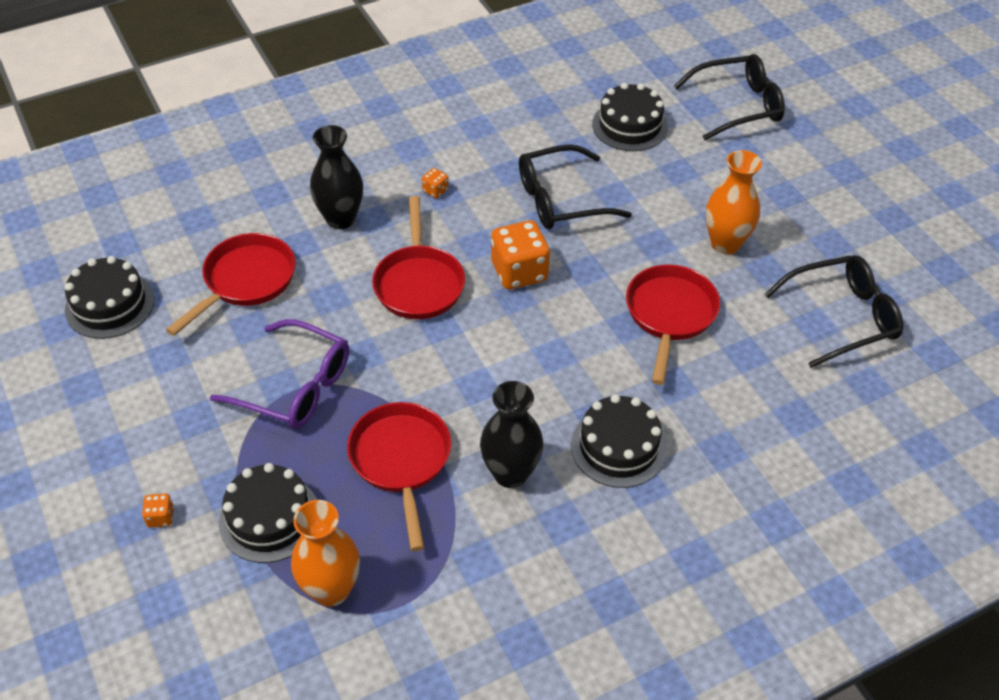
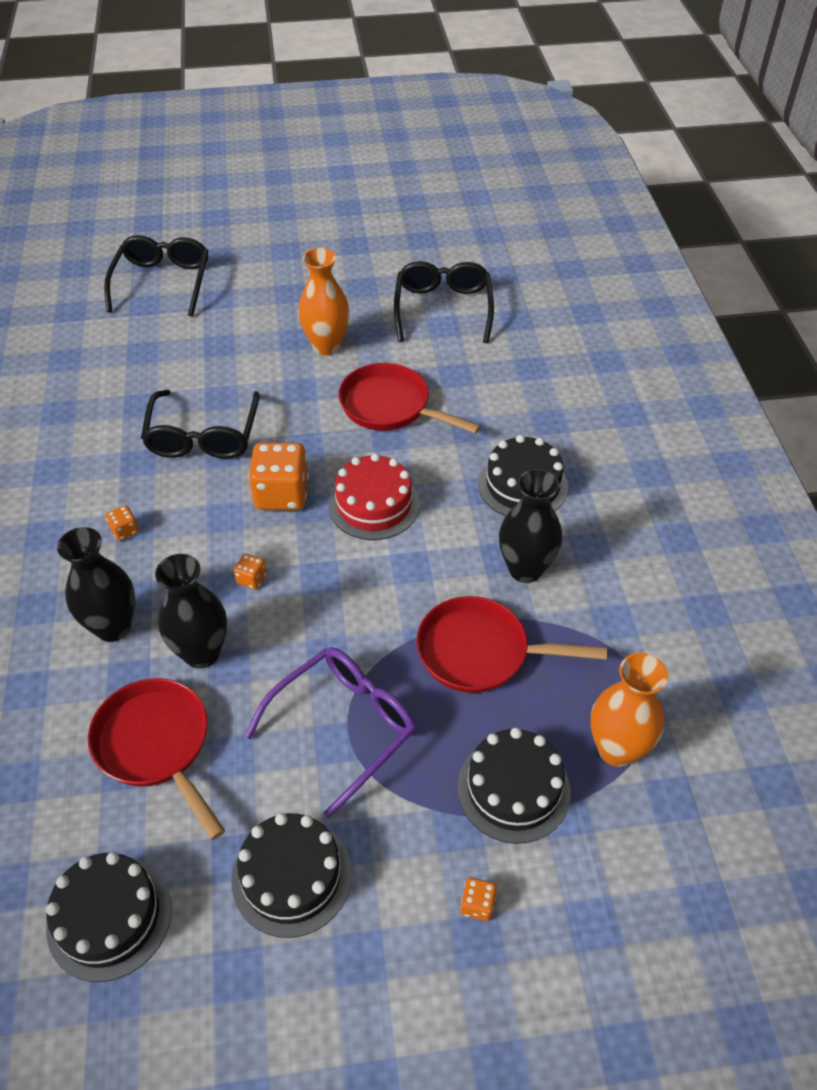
camera: 70 degrees left, 0 degrees up
(335, 277) = (202, 653): none -> black vase
(419, 283) = (251, 579): red pan -> orange dice
(537, 338) = (374, 504): none -> red cake
(630, 125) = (136, 358): black cake -> black cake (291, 876)

